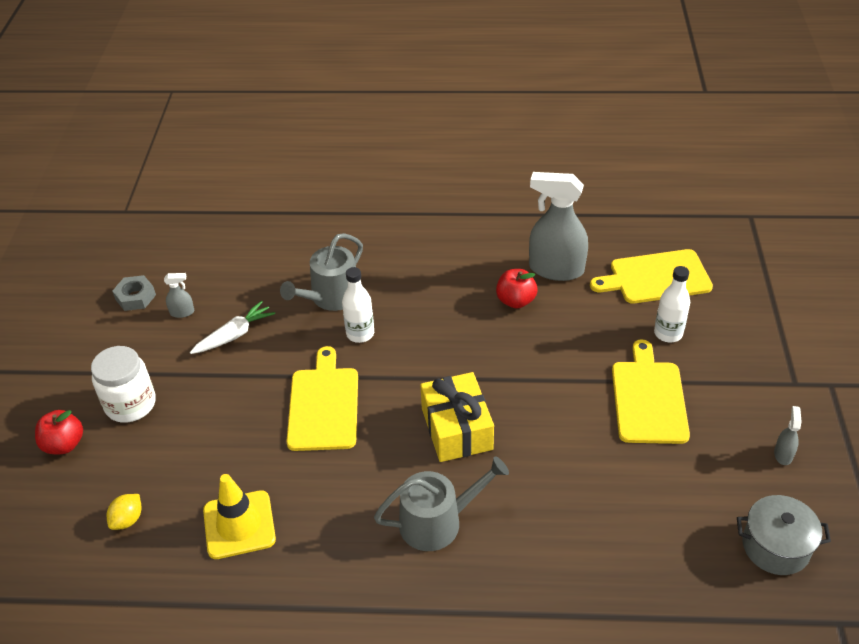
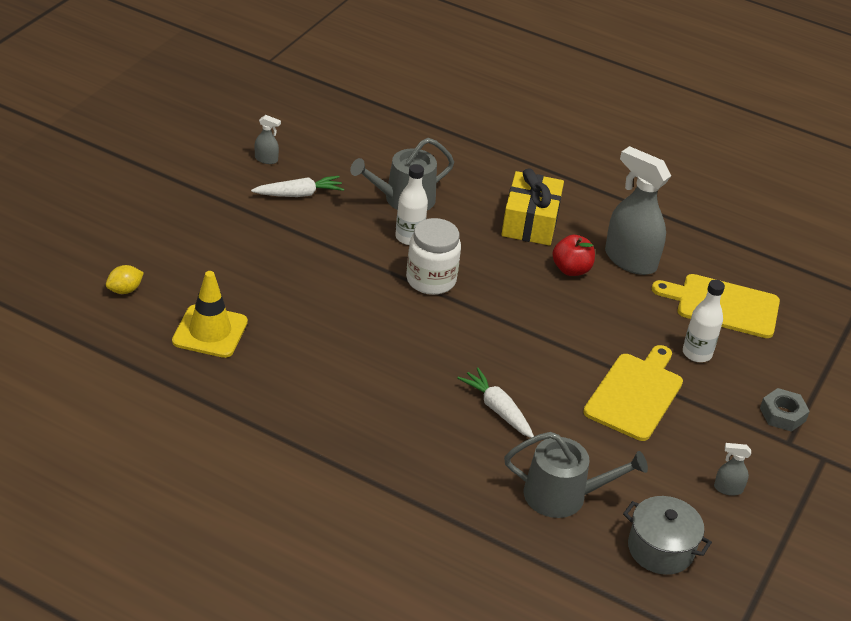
camera: 20 degrees right, 5 degrees down
(64, 444) = (108, 217): red apple -> none
(130, 404) = (179, 210): white jar -> white jar (431, 280)
(135, 297) = (234, 132): grey nut -> grey nut (782, 414)
(323, 405) = (339, 277): yellow cutting board -> none
(438, 521) = (375, 401): grey watering can -> grey watering can (563, 495)
(456, 428) = (441, 343): yellow gift -> yellow gift (530, 222)
(549, 474) = (497, 409): none -> white carrot
(783, 454) = (728, 488): grey spray bottle -> grey spray bottle turned 120 degrees counterclockwise

